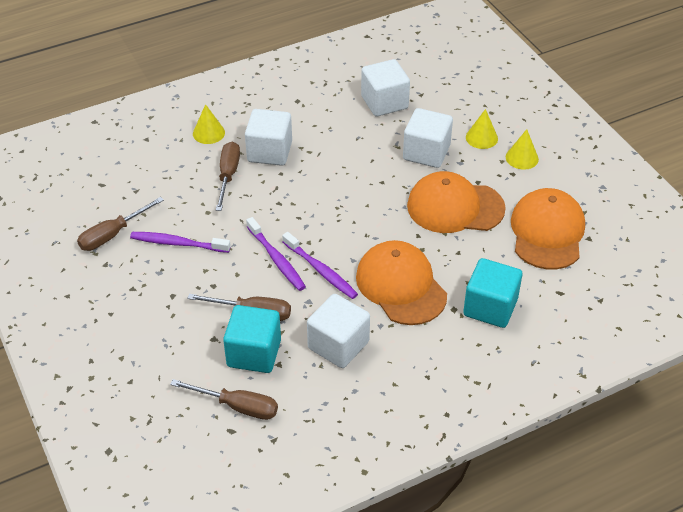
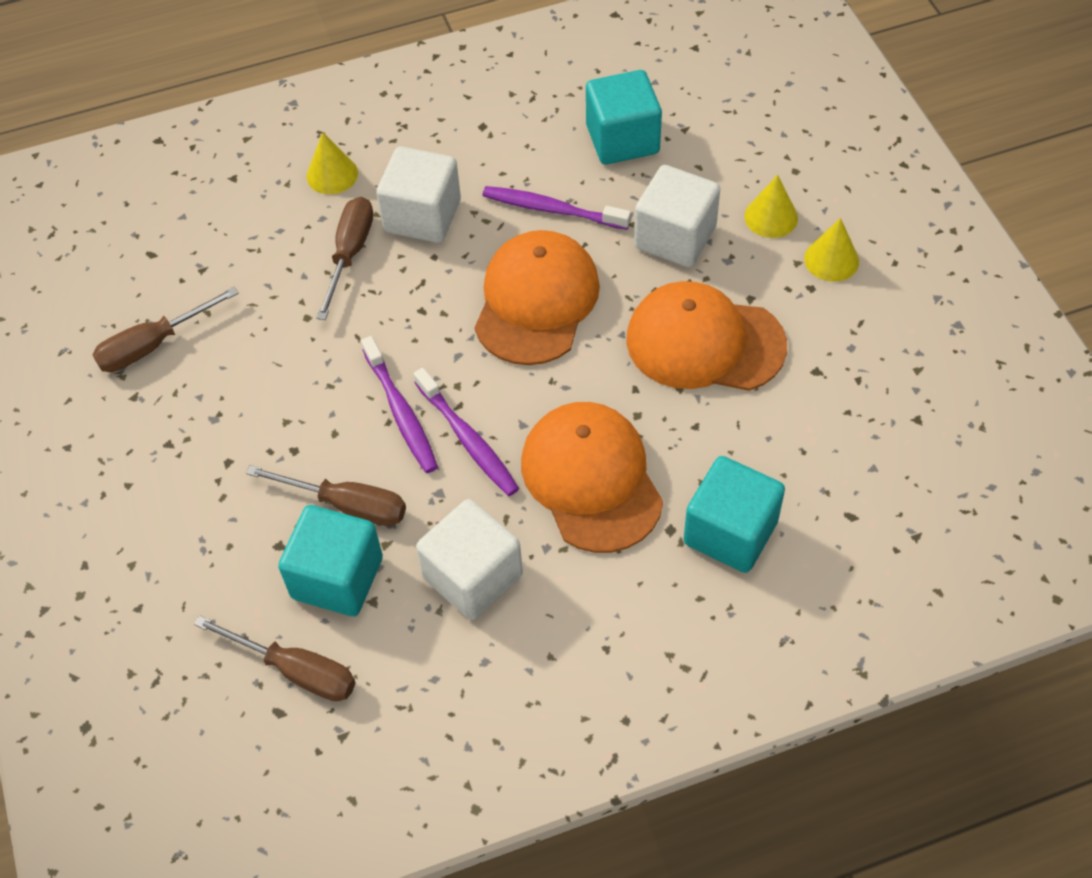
camera: 10 degrees right, 10 degrees up
(178, 243) = (251, 370): purple toothbrush -> purple toothbrush (552, 209)
(384, 102) = (622, 139): white cube -> turquoise cube
(547, 232) = (849, 402): orange cap -> orange cap (536, 301)

